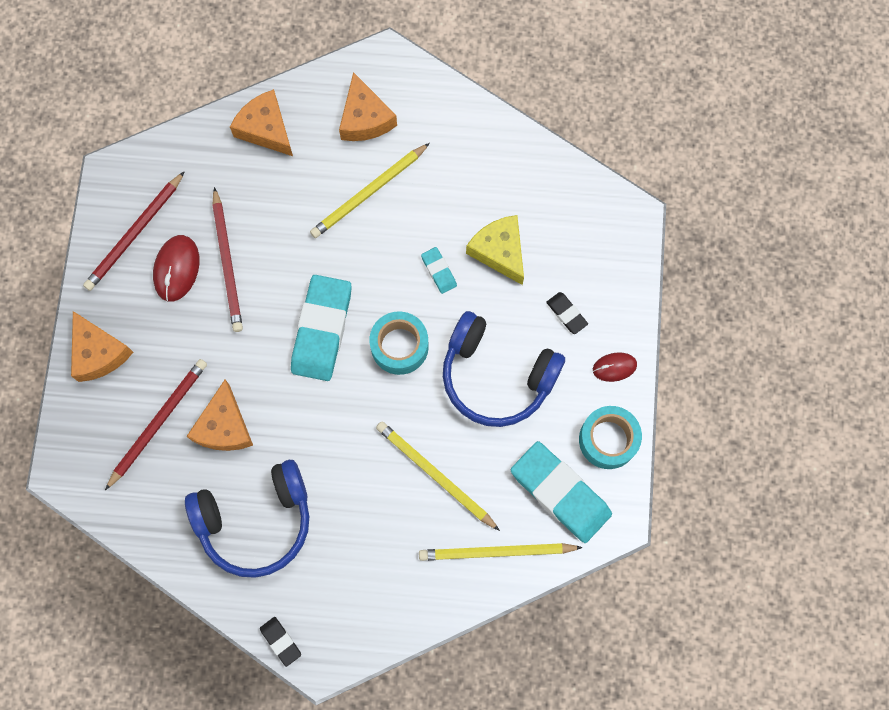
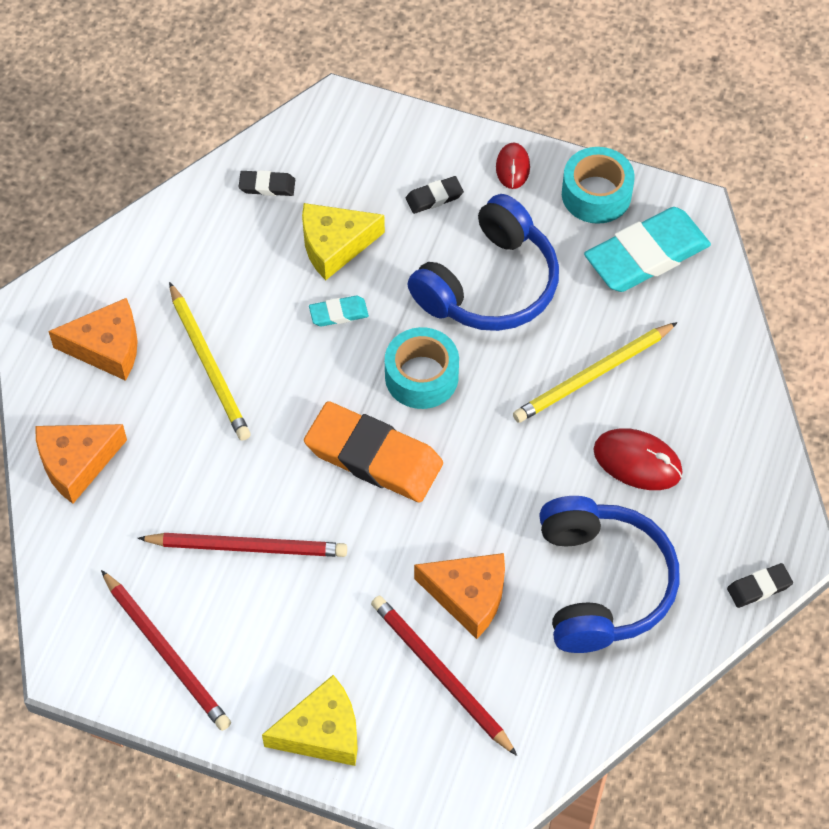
camera: 75 degrees left, 15 degrees down
(99, 353) = (322, 731): orange cheese -> yellow cheese
(177, 269) = (235, 610): red mouse -> red mouse (637, 461)
(322, 330) = (373, 456): turquoise eraser -> orange eraser
(497, 552) = (701, 333): yellow pencil -> none
(539, 186) = (267, 186): none -> black eraser

